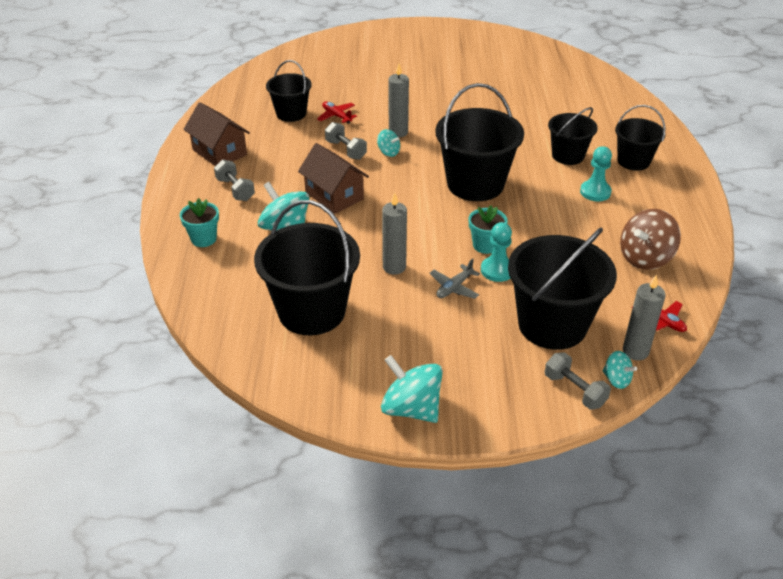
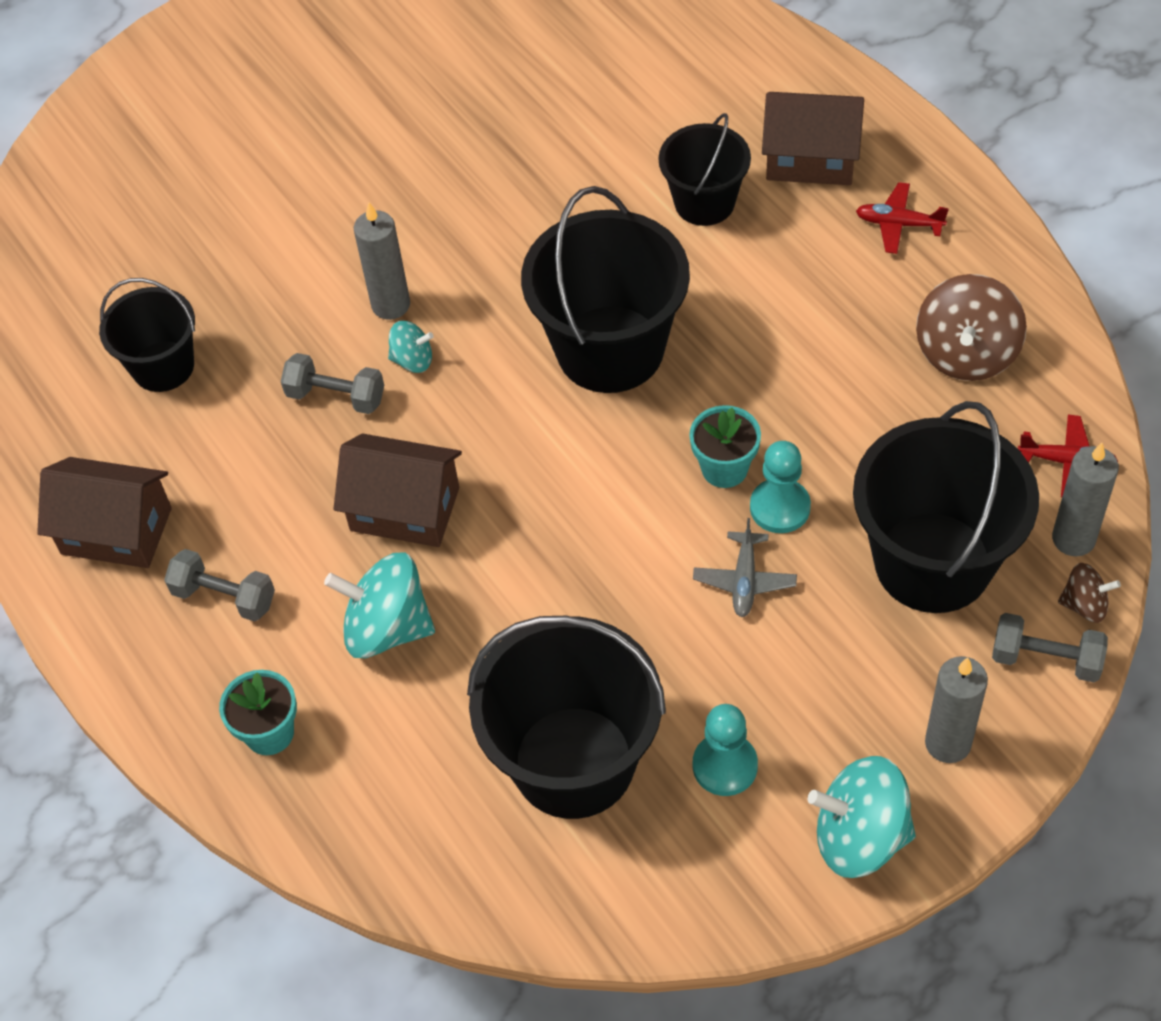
camera: 30 degrees left, 15 degrees up
(336, 116) = (251, 326): red plane -> red plane (898, 224)
(394, 267) = (624, 597): grey candle -> grey candle (947, 743)
(595, 192) = (802, 259): turquoise pawn -> turquoise pawn (725, 766)
(616, 379) = (1084, 605): turquoise spinning top -> brown spinning top
(633, 161) = (811, 158): black bucket -> brown house

